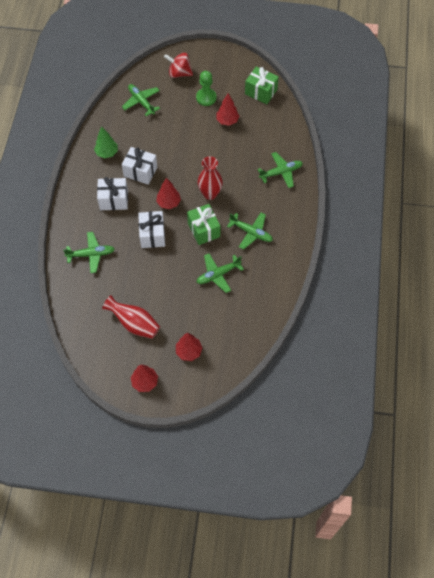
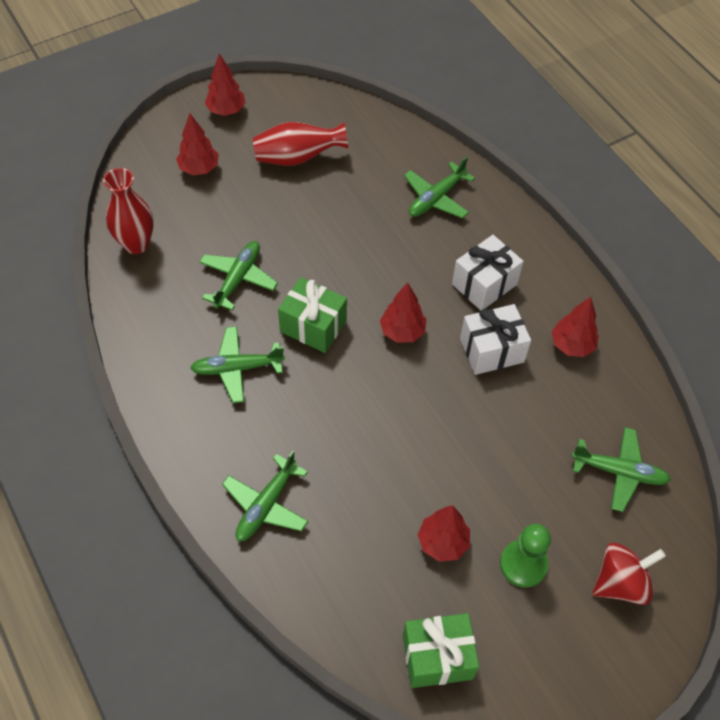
camera: 140 degrees right, 5 degrees down
(107, 153) = (572, 345): green tree -> red tree
(152, 235) = (380, 272): white gift -> none
(210, 194) = (353, 387): red vase -> red vase (136, 244)

